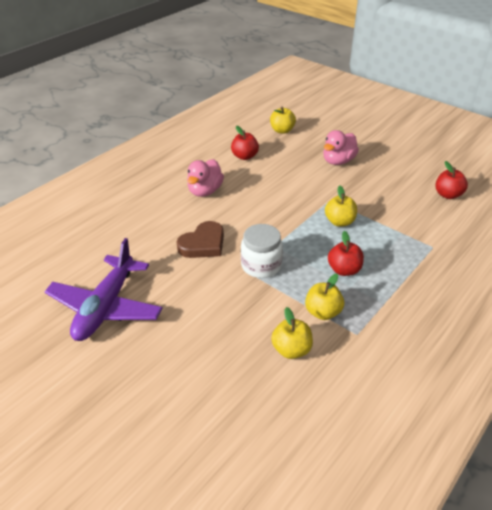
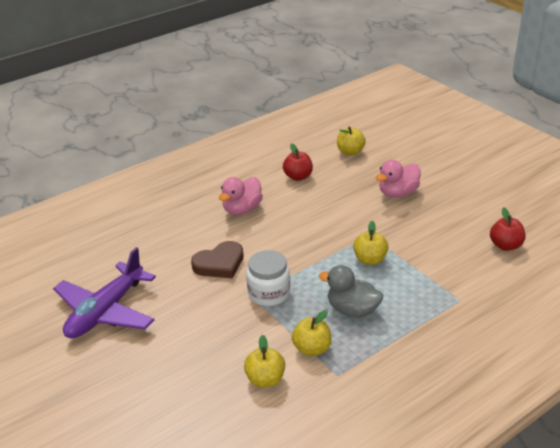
camera: 15 degrees right, 5 degrees down
(344, 270) = (352, 310): red apple -> grey duck

